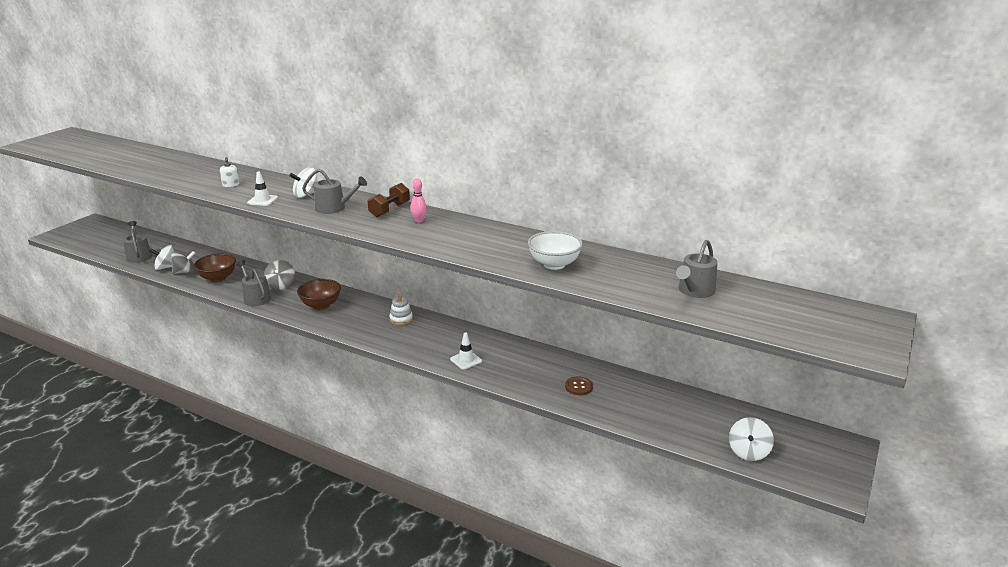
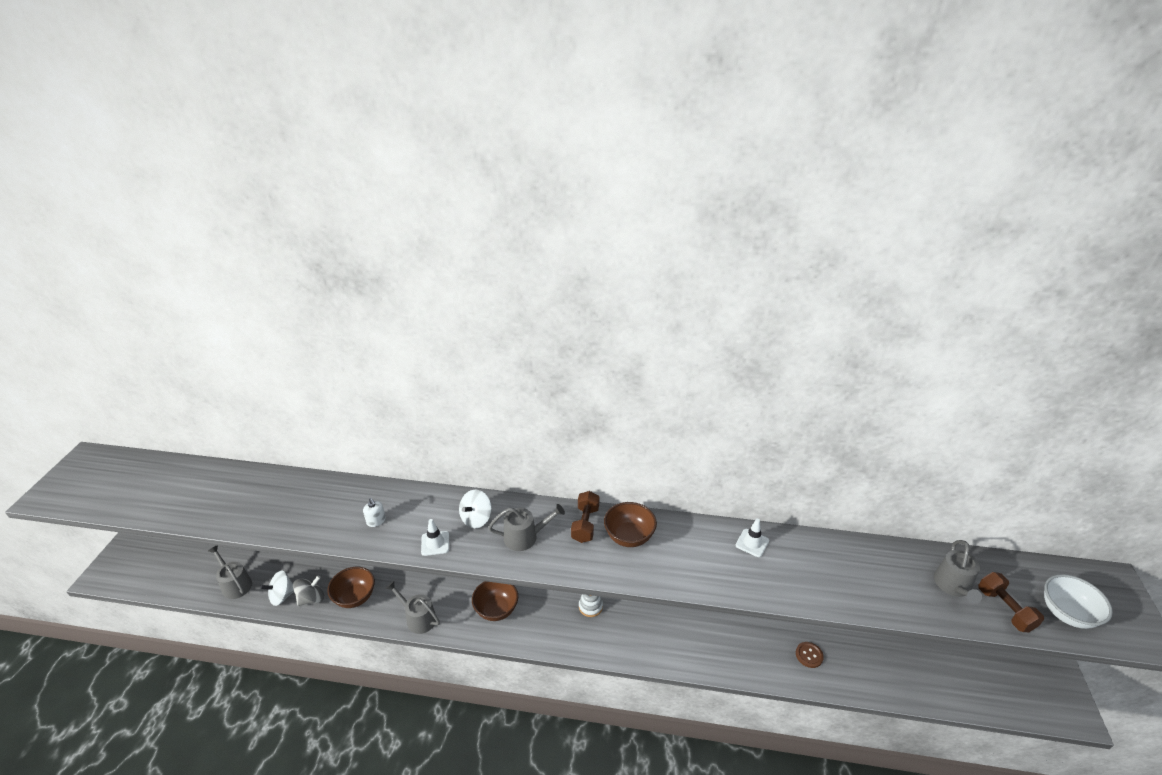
camera: 20 degrees left, 10 degrees up
(281, 285) = (433, 589): grey spinning top -> none
(419, 221) = (629, 537): pink bowling pin -> brown bowl
(466, 360) = (689, 650): white traffic cone -> white traffic cone (752, 543)
(554, 264) = (808, 579): white bowl -> white bowl (1066, 614)
(733, 311) = (1004, 609): none -> brown dumbbell
(748, 452) = (989, 696): white spinning top -> none

